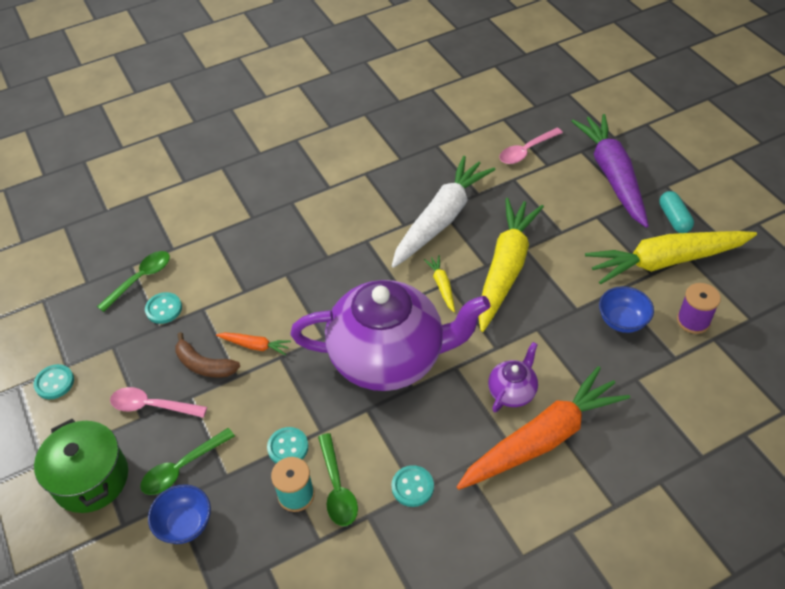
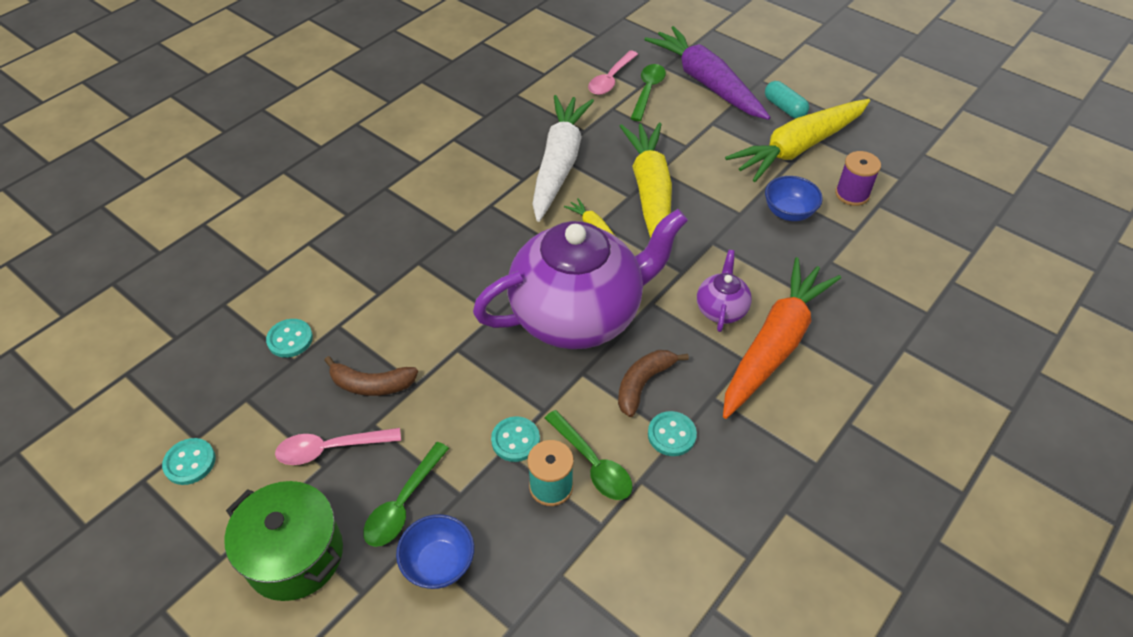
camera: 25 degrees left, 0 degrees up
(140, 279) = (243, 315): green spoon -> green spoon (647, 91)
(254, 346) = (421, 346): orange carrot -> none
(412, 435) = (643, 384): none -> brown banana

